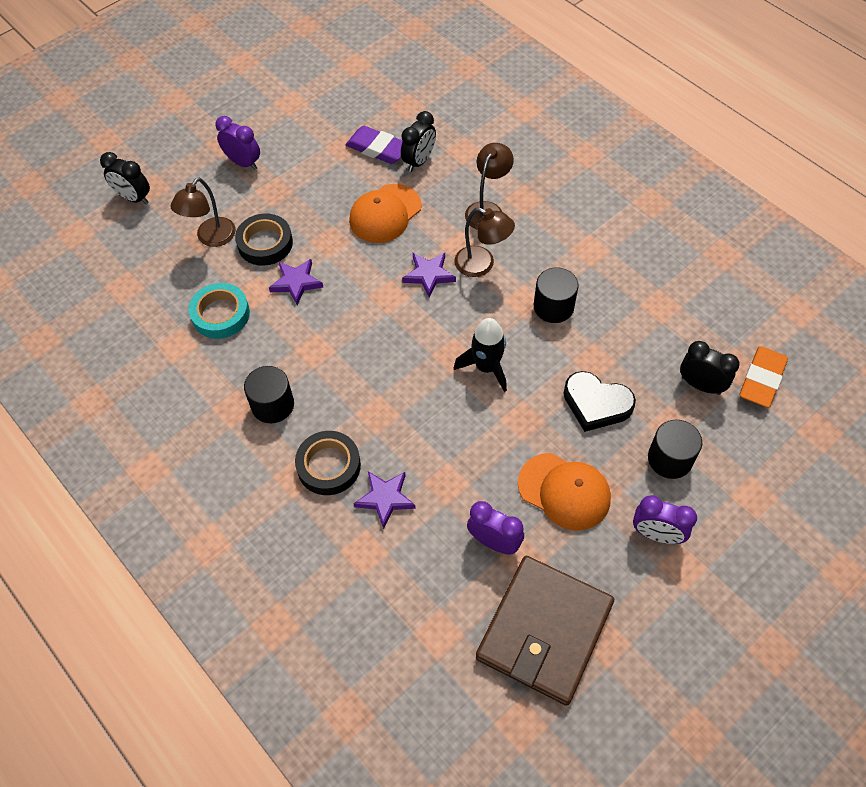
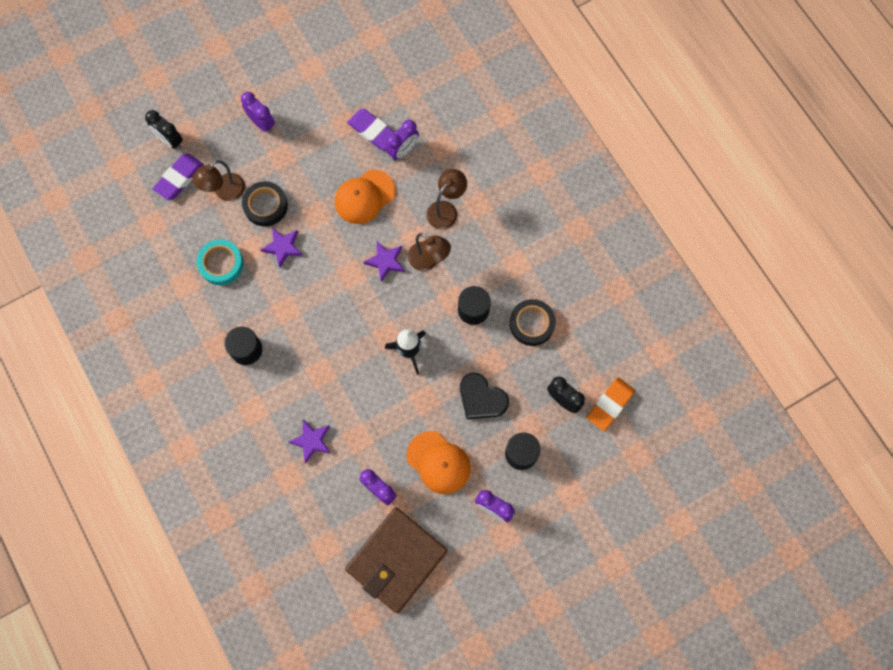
camera: 10 degrees right, 15 degrees up
(151, 234) = (179, 178): none -> purple eraser
(329, 466) = (277, 407): black tape -> black tape (531, 324)
(419, 161) = (403, 151): black clock -> purple clock

